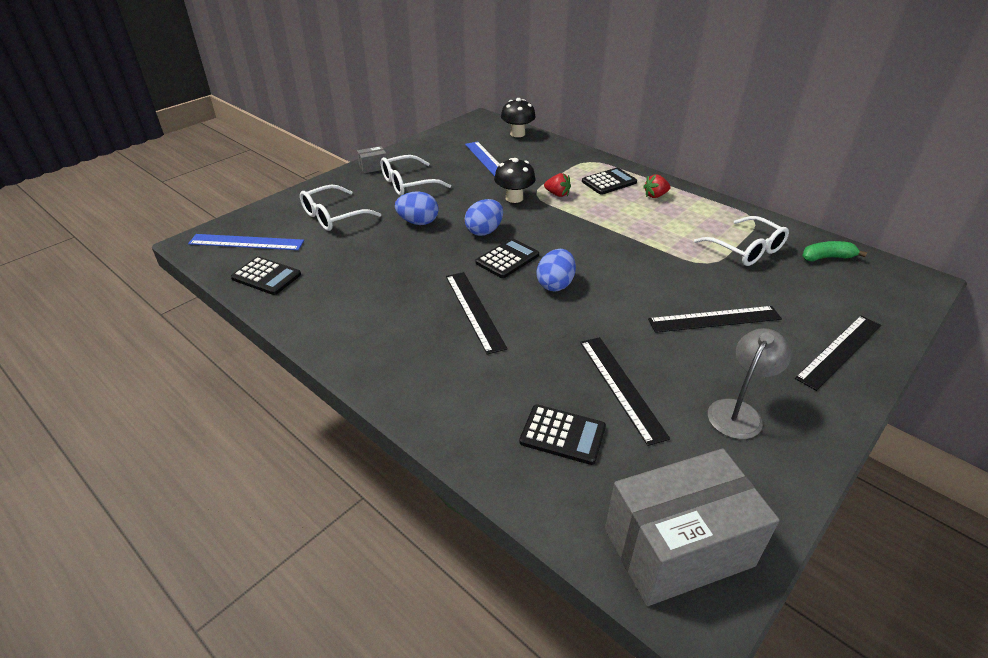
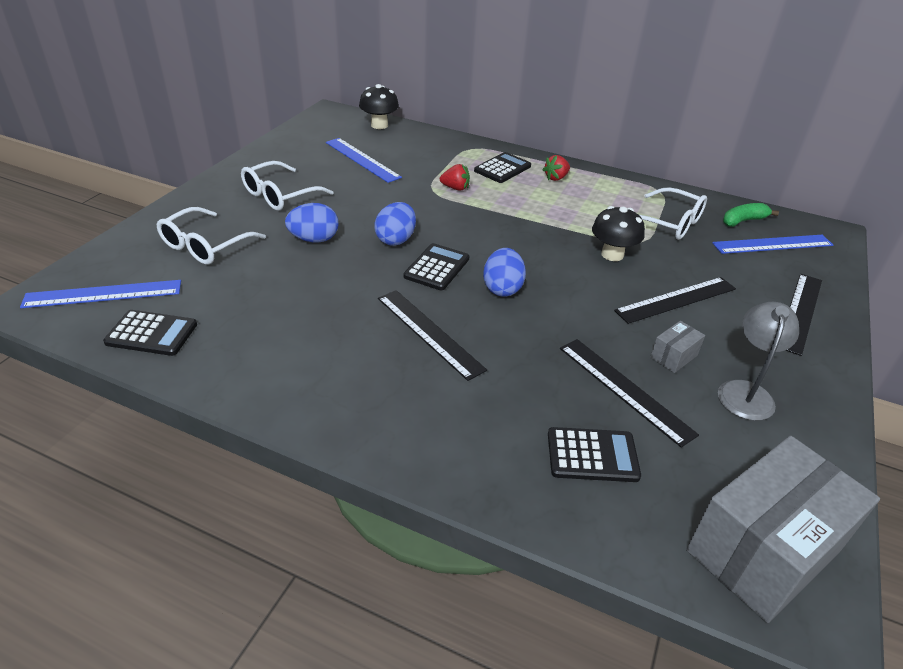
camera: 20 degrees left, 0 degrees up
(373, 167) = (228, 180): grey box -> grey box (673, 356)
(514, 198) = (411, 198): black mushroom -> black mushroom (612, 254)
(846, 284) = (772, 244): none -> blue ruler

